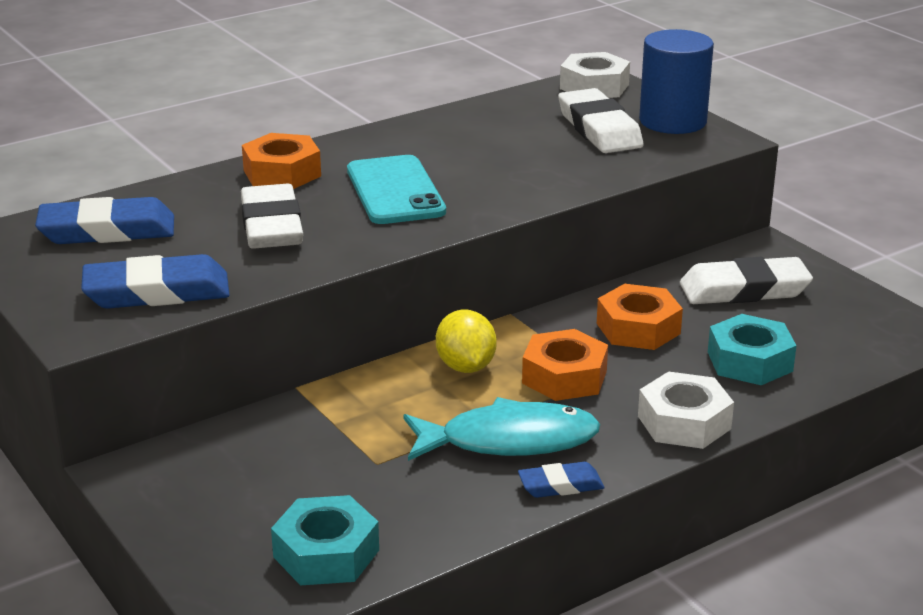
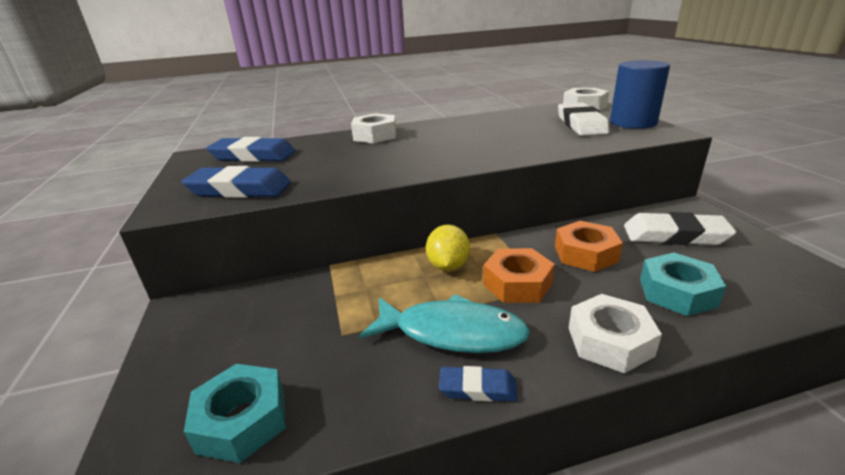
camera: 20 degrees right, 0 degrees up
(271, 225) = (344, 159): white eraser -> none
(282, 173) = (375, 135): orange nut -> white nut
(395, 191) = (433, 147): turquoise phone -> none

